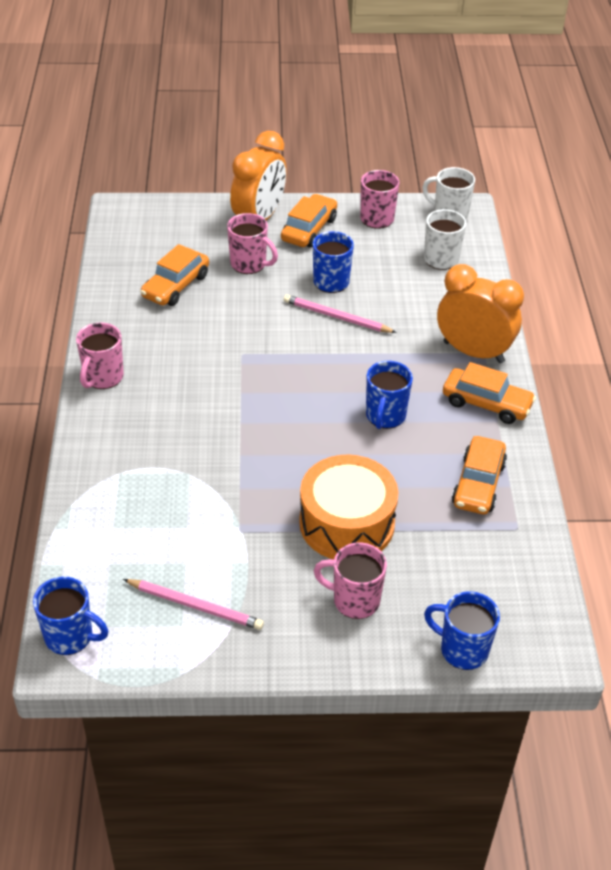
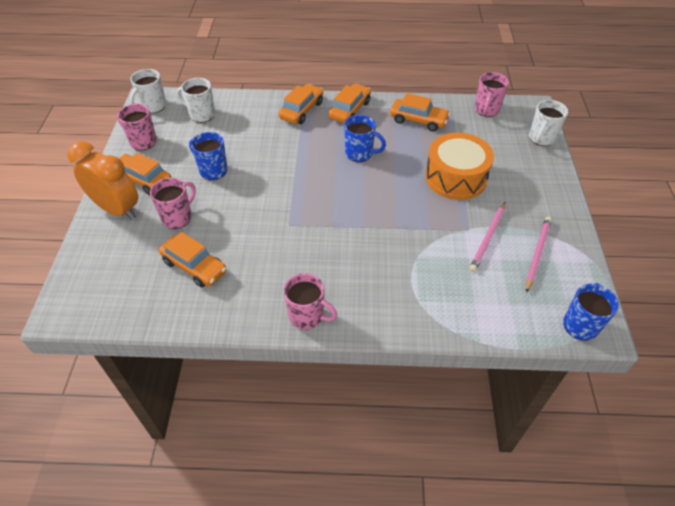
camera: 85 degrees left, 5 degrees up
(336, 317) = (255, 170): pink pencil -> pink pencil (488, 238)
(354, 600) = (516, 178): pink mug -> pink mug (486, 110)
(462, 649) = (541, 138): blue mug -> white mug
(473, 352) = (302, 110): orange clock -> orange car

